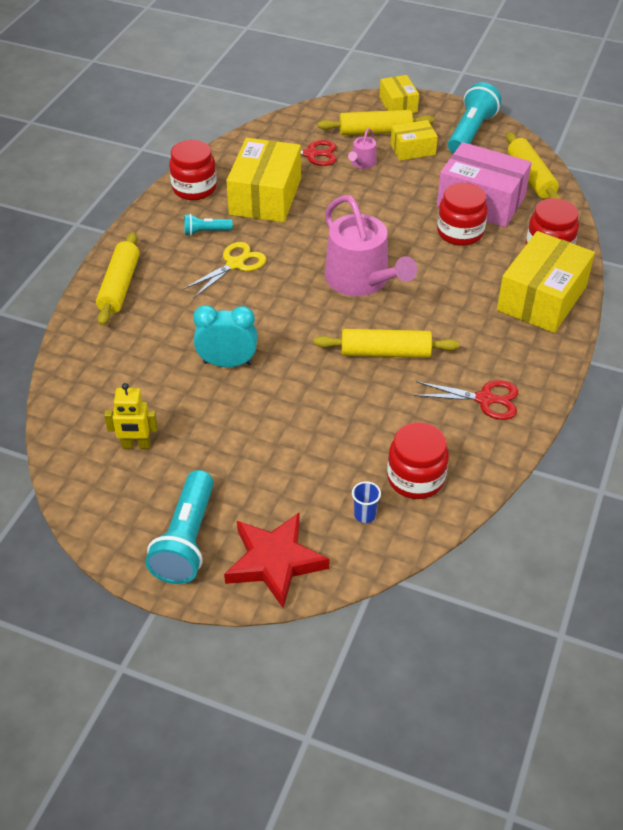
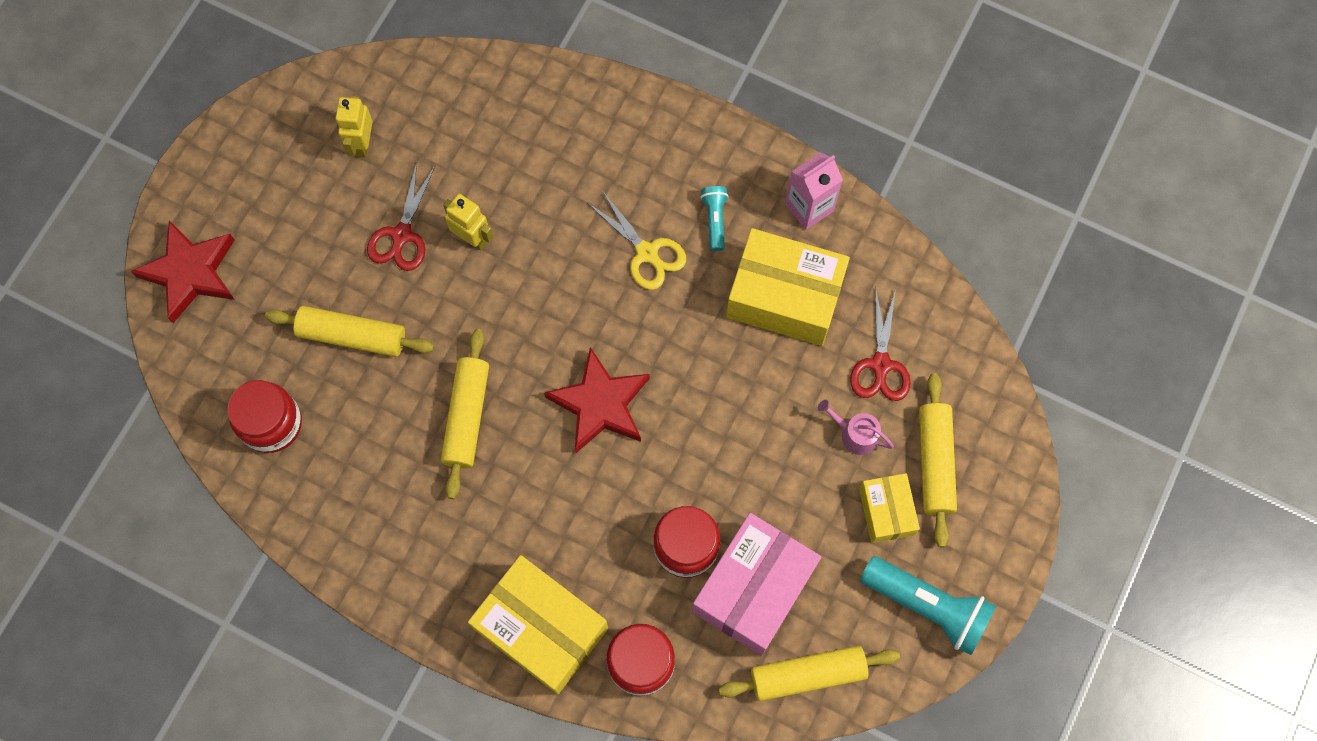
camera: 95 degrees right, 25 degrees up
(120, 286) = (618, 121): yellow rolling pin -> yellow rolling pin (352, 336)
(186, 540) = (231, 192): turquoise flashlight -> none
(194, 188) = (809, 207): red jar -> pink carton
(227, 363) = (472, 238): turquoise clock -> yellow robot
(361, 280) = (600, 404): pink watering can -> red star
(365, 515) = (232, 365): blue cup -> none
(398, 104) = (1008, 506): yellow box -> none
(485, 399) = (375, 521): red scissors -> red scissors (402, 235)

